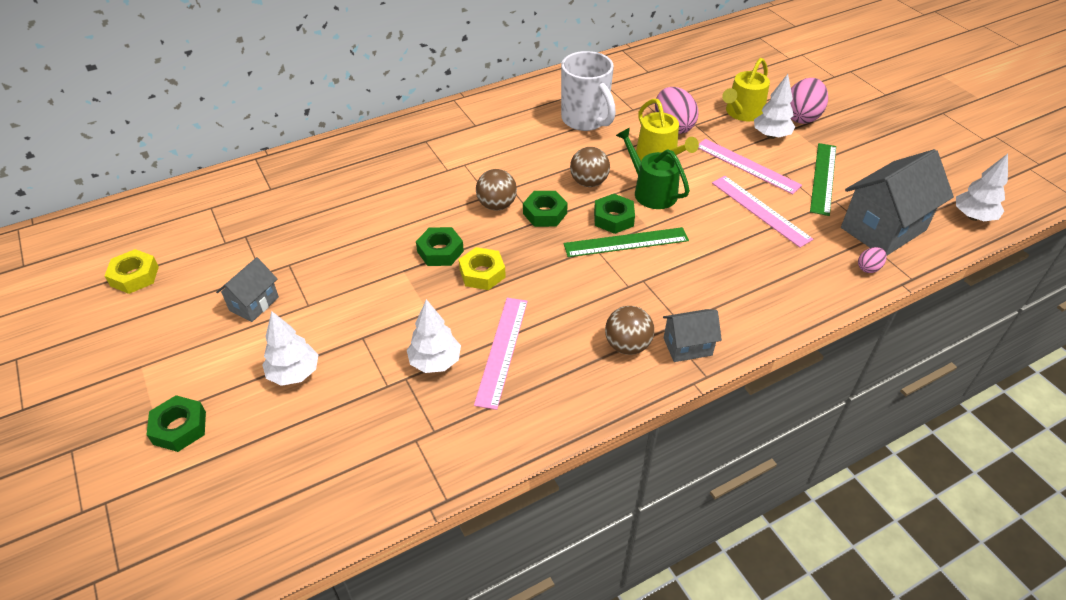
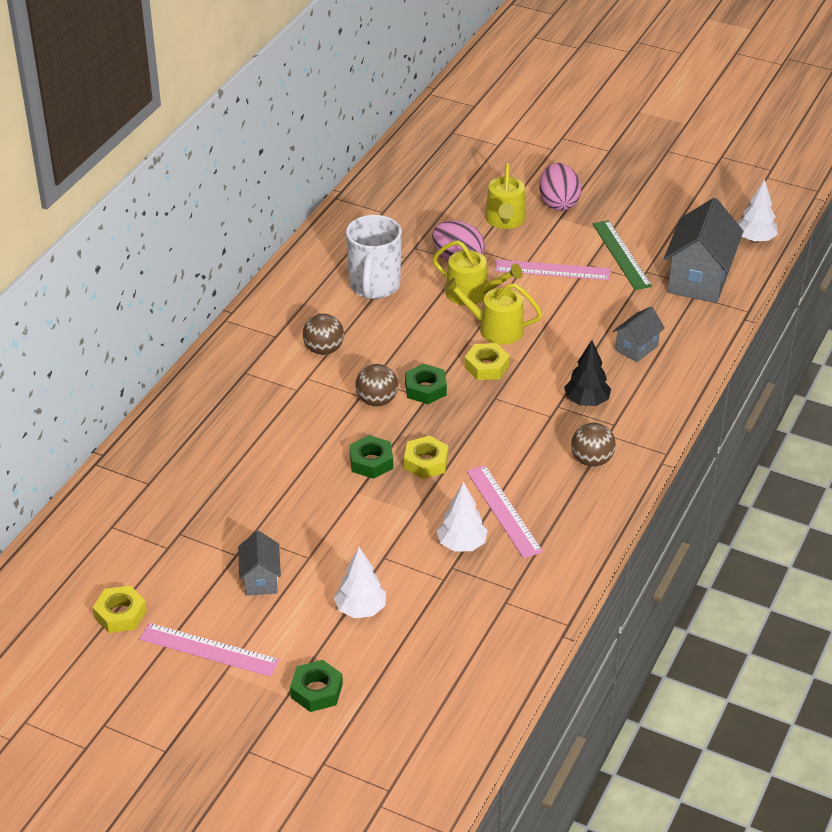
camera: 35 degrees left, 5 degrees down
(586, 120) = (374, 287): white mug -> white mug turned 75 degrees clockwise
(589, 182) = (435, 344): brown ball -> brown ball (324, 350)
(613, 218) = (486, 366): green nut -> yellow nut
(626, 242) = (515, 382): green ruler -> none
(651, 191) = (495, 329): green watering can -> yellow watering can
(673, 289) = (586, 401): none -> black tree
(687, 346) = (635, 439): grey house -> grey house (636, 348)
(760, 210) = (596, 306): pink ruler -> pink ruler (208, 650)
(771, 135) = (548, 232): white tree -> none
(868, 268) = (712, 317): pink egg -> none

